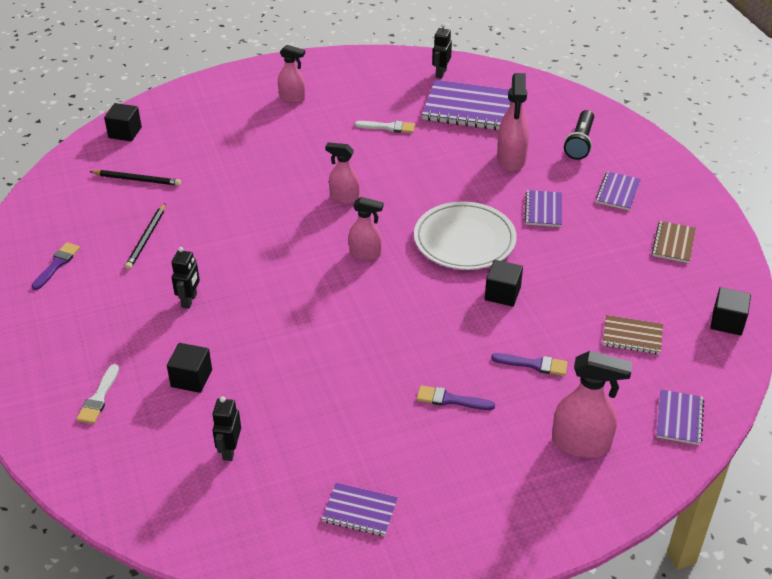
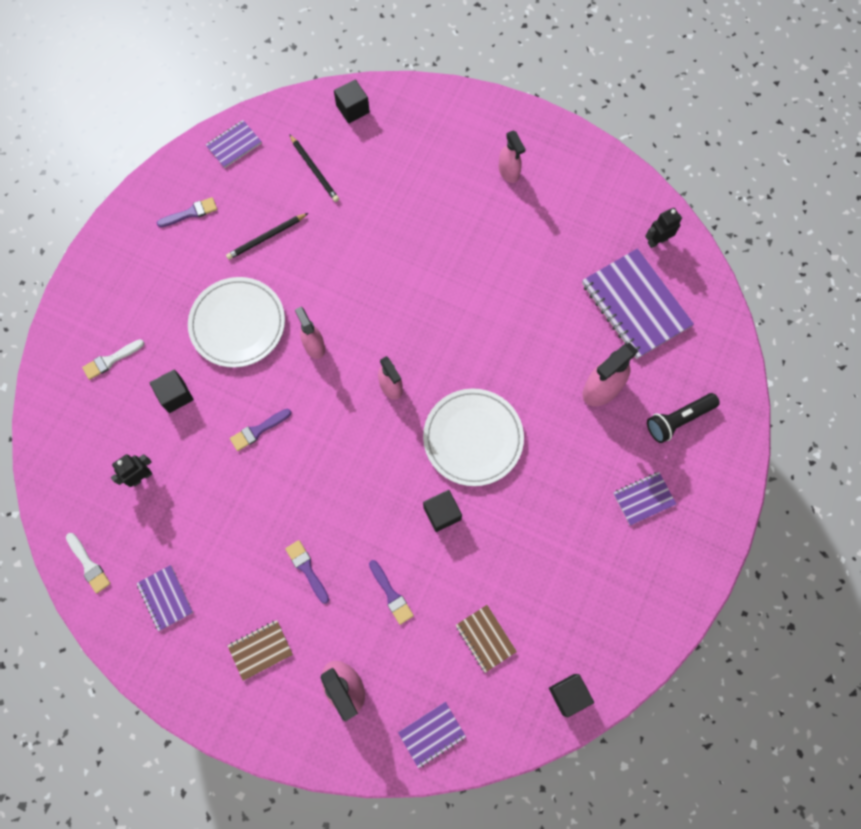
camera: 45 degrees right, 30 degrees up
(189, 300) = (238, 324): black robot -> white plate
(294, 349) = (258, 430): none -> purple brush
(344, 198) = (434, 317): pink spray bottle -> pink spray bottle (314, 346)
(388, 127) = (546, 269): white brush -> white brush (89, 565)
(543, 210) = (564, 463): purple notebook -> purple notebook (234, 145)
(673, 243) = (622, 588): brown notebook -> brown notebook (260, 650)

